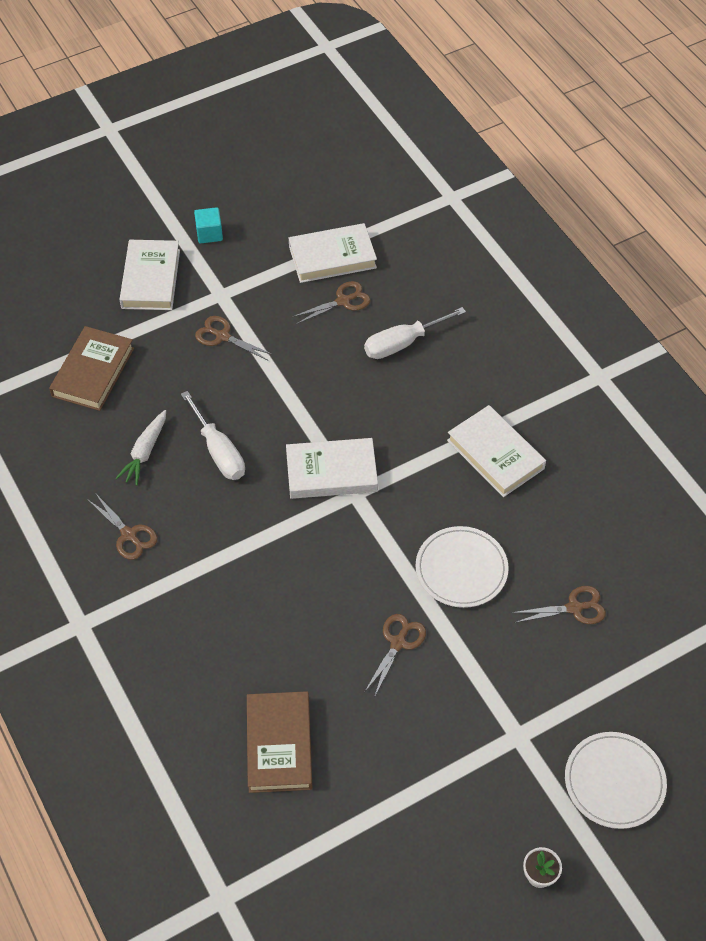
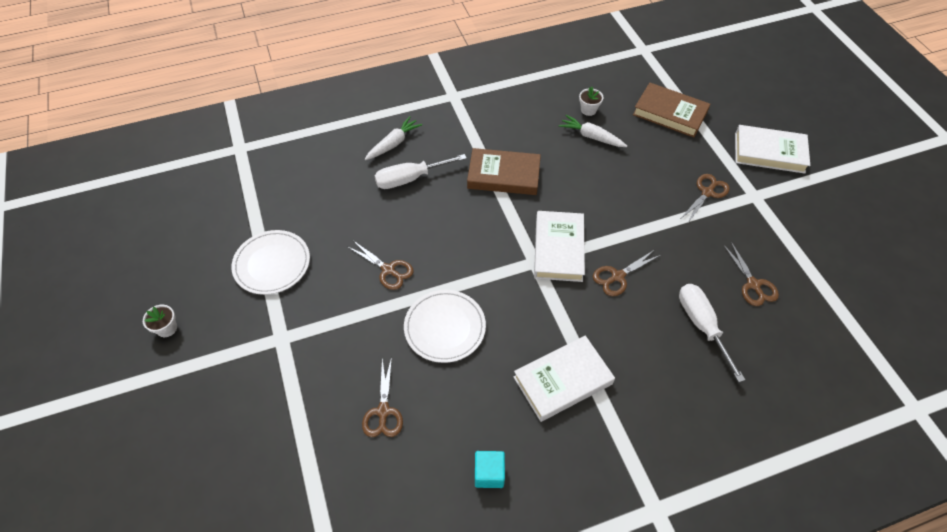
camera: 100 degrees right, 0 degrees up
(95, 459) = (588, 110): none -> white flower pot
(129, 535) = (519, 123): brown scissors -> brown scissors (617, 276)
(186, 684) = (393, 144): none -> white carrot
(209, 234) = (827, 195): turquoise cube -> turquoise cube (489, 473)
(218, 451) = (588, 179): white screwdriver -> white screwdriver (410, 179)
(279, 744) = (331, 187): brown book -> brown book (503, 175)
(332, 257) = (810, 284): white book -> none
(614, 781) = (214, 402): white plate -> white plate (272, 264)

